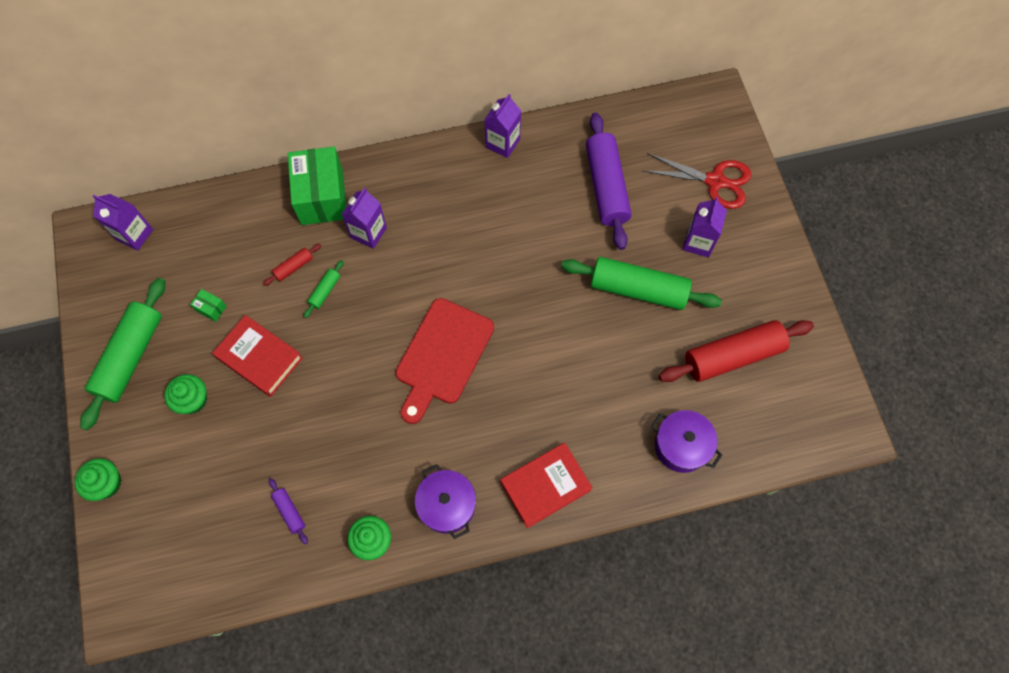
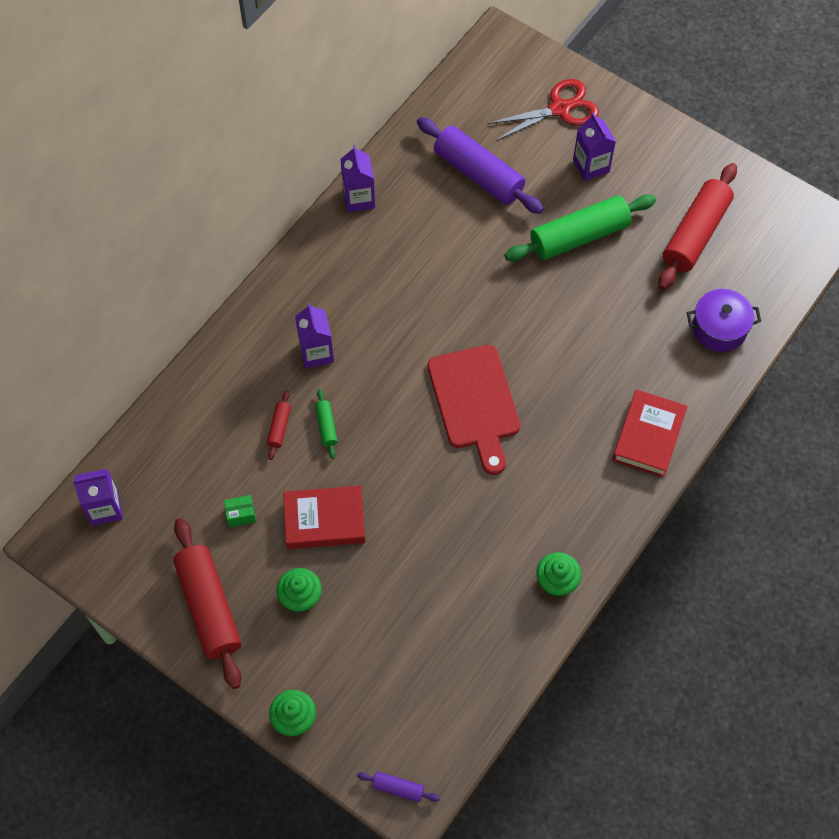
camera: 40 degrees left, 5 degrees down
(131, 357) = (209, 607): green rolling pin -> red rolling pin
(289, 512) = (470, 614): purple rolling pin -> purple rolling pin (398, 788)
(322, 197) = (246, 353): green box -> none
(447, 505) = (588, 509): purple pot -> none

